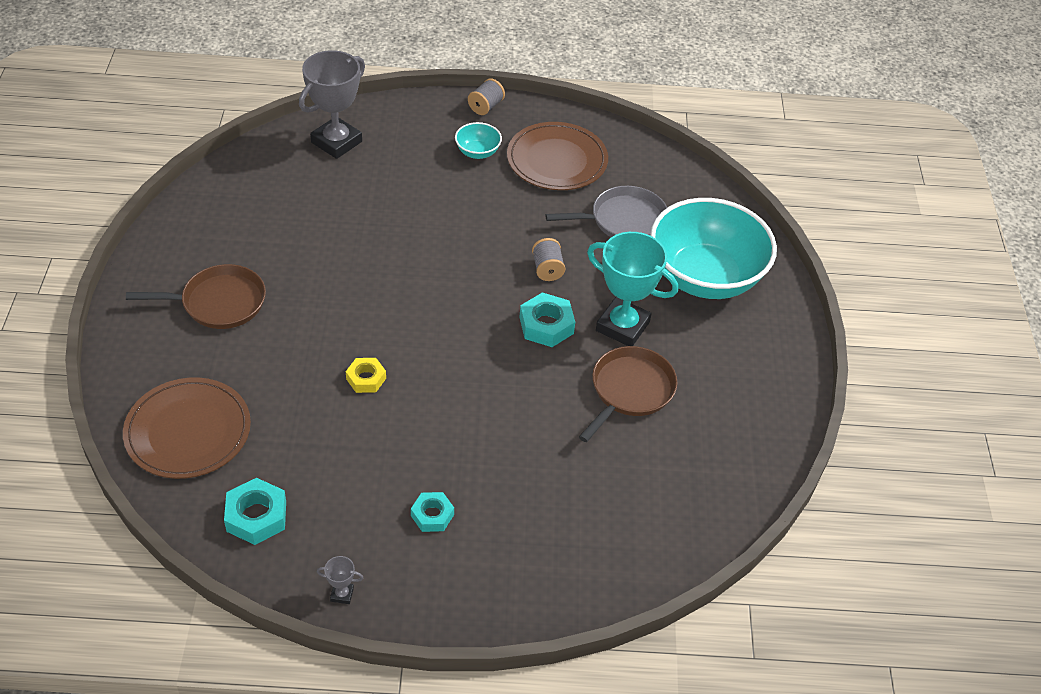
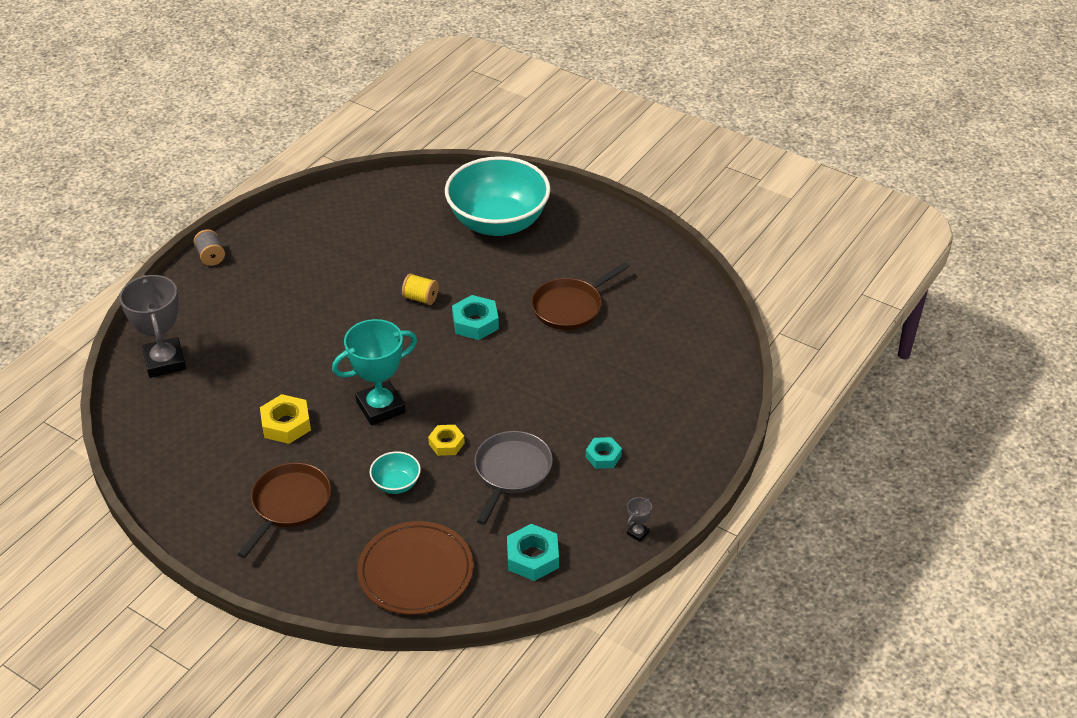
camera: 55 degrees left, 5 degrees down
(315, 254) = (286, 424): none -> yellow nut
(477, 152) = (259, 283): turquoise bowl -> turquoise bowl (396, 484)
(547, 269) = (420, 298): grey spool -> yellow spool
(557, 160) = (311, 243): brown plate -> none
(622, 326) = (509, 284): turquoise trophy -> turquoise trophy (380, 407)
(623, 220) = (407, 237): grey pan -> grey pan (511, 471)
(630, 390) = (570, 307): brown pan -> brown pan turned 105 degrees counterclockwise

